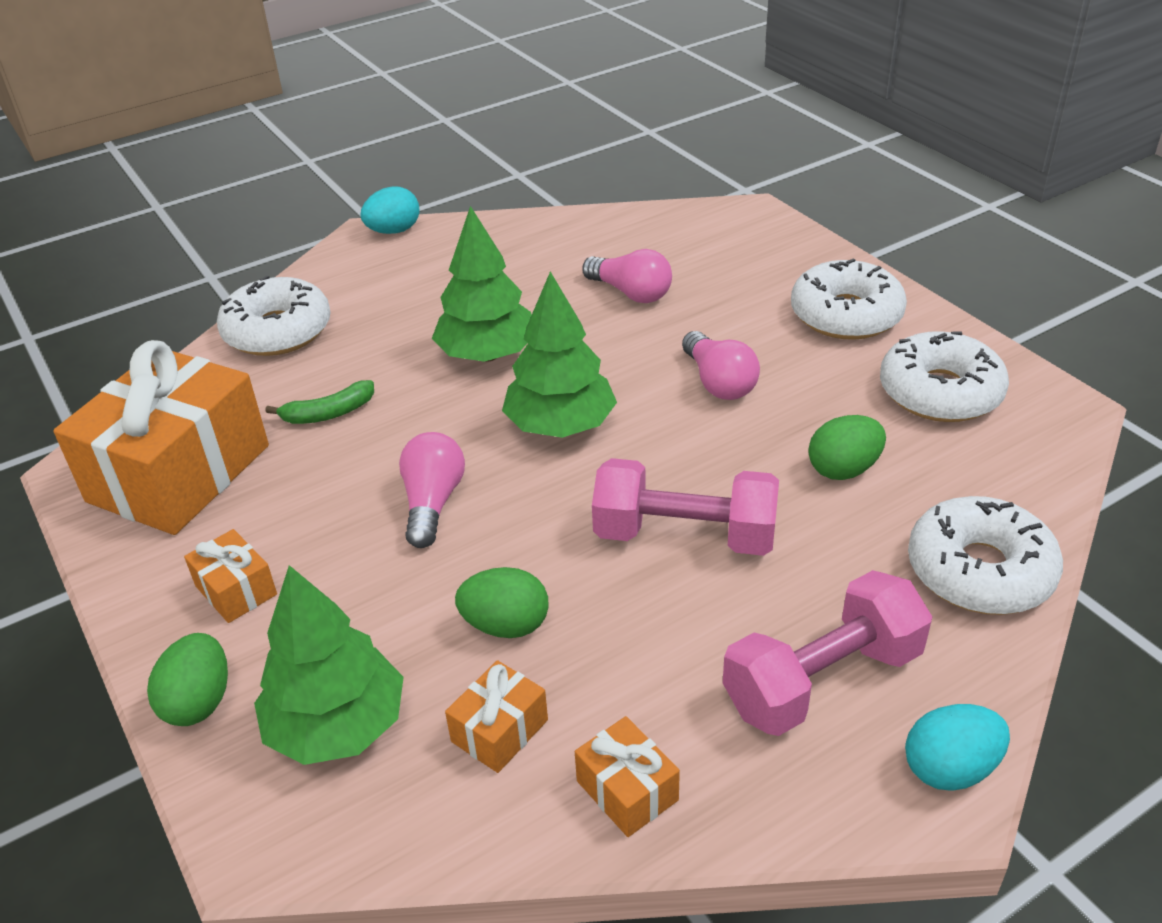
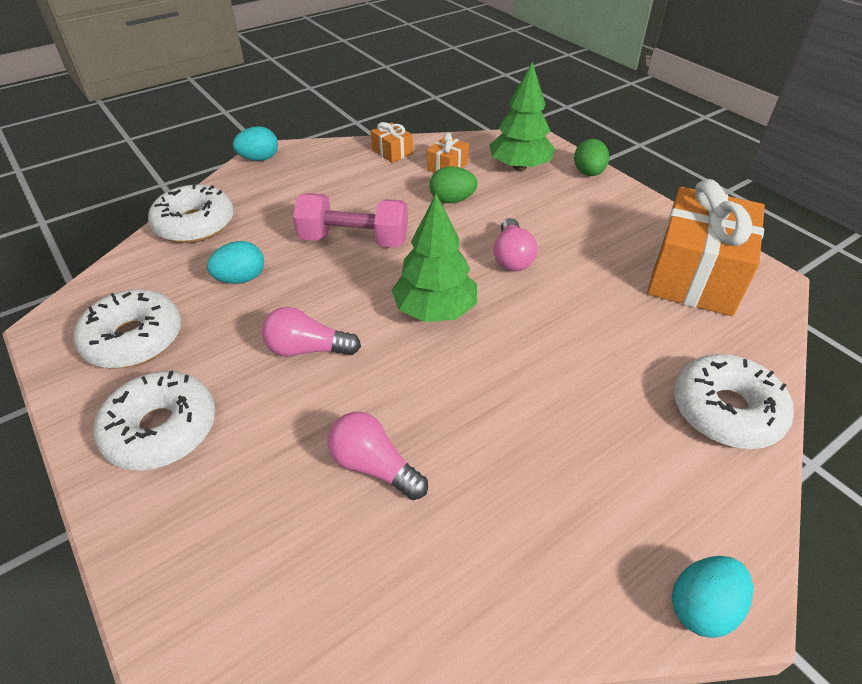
camera: 175 degrees right, 5 degrees up
(236, 590) = (604, 213): orange gift -> none
(329, 413) = (618, 320): green banana -> none
(487, 355) = (508, 380): green tree -> none
(718, 382) = (307, 349): pink light bulb -> pink light bulb turned 60 degrees counterclockwise
(822, 680) = (300, 183): pink dumbbell -> none
(843, 469) = (241, 279): green egg -> turquoise egg

